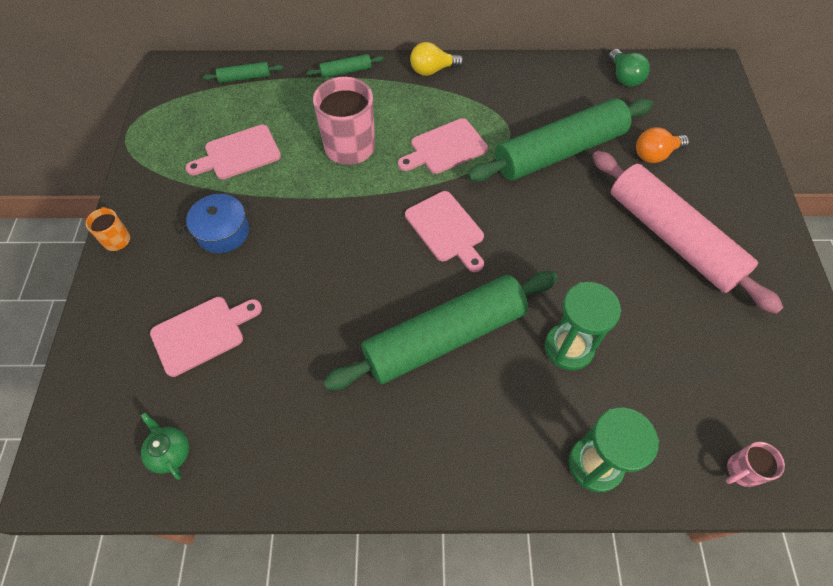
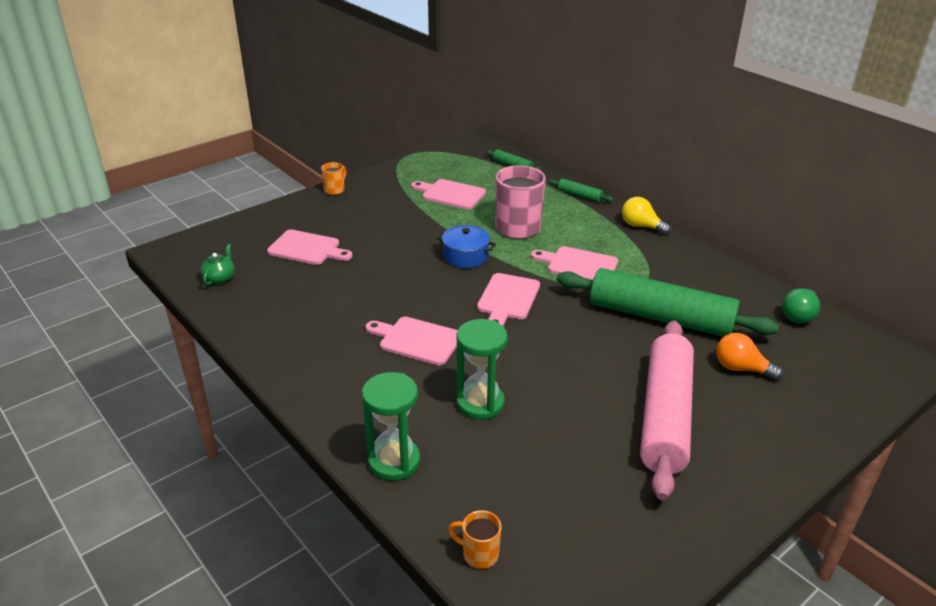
camera: 50 degrees right, 25 degrees down
(223, 232) = (386, 219): blue pot -> blue pot (465, 256)
(444, 337) = (417, 340): green rolling pin -> pink cutting board
(741, 471) = (479, 554): pink mug -> orange mug

